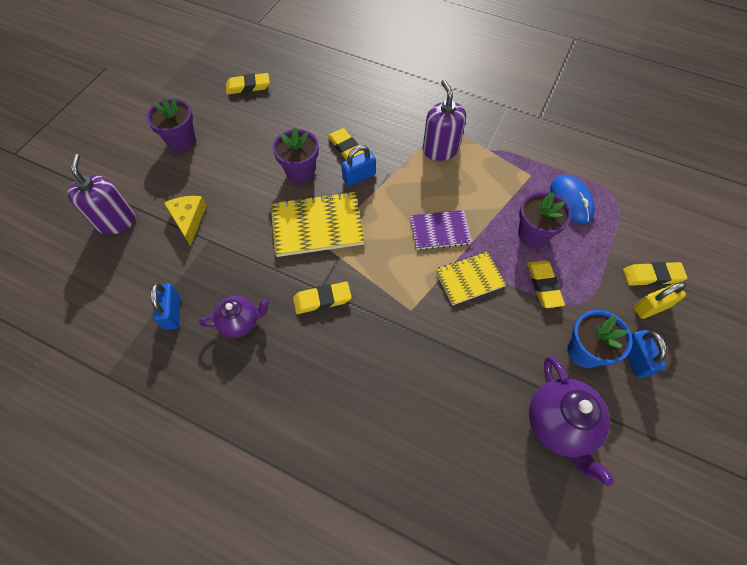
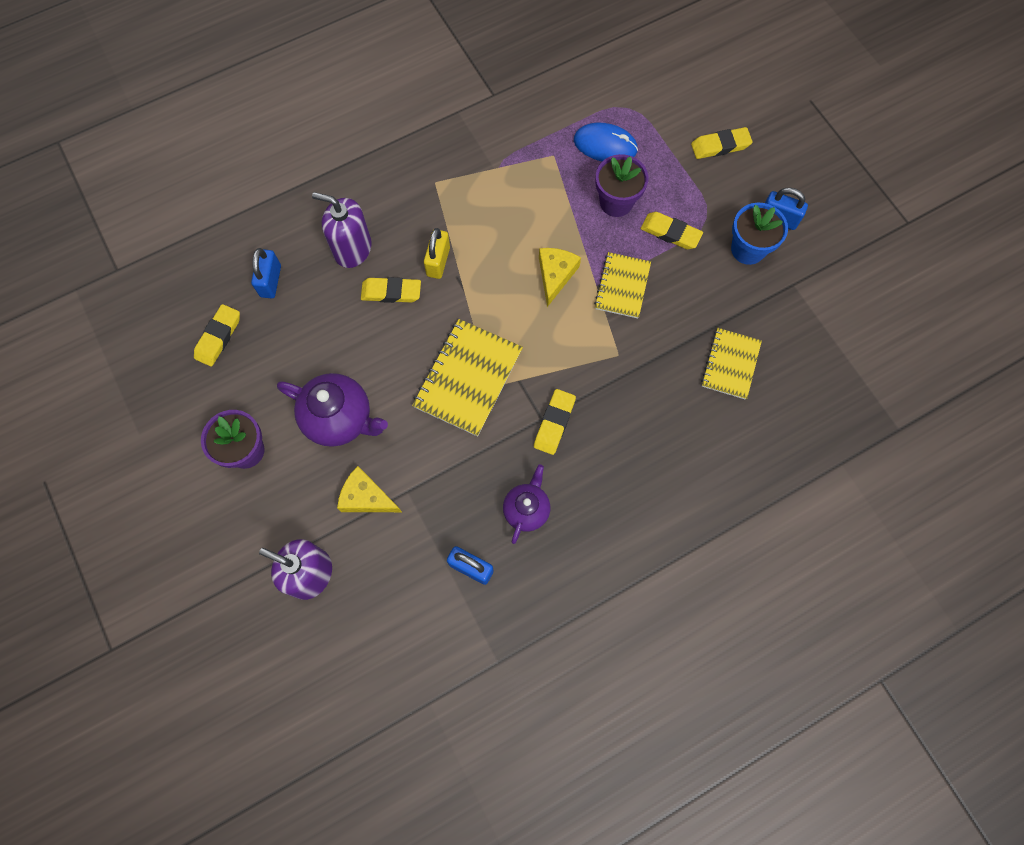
camera: 55 degrees left, 10 degrees up
(300, 172) = (388, 354): purple flower pot -> none
(359, 177) = (438, 304): blue padlock -> blue padlock (271, 281)
(440, 150) = (463, 209): purple soap dispenser -> purple soap dispenser (352, 249)
(440, 231) = (555, 275): purple notebook -> yellow cheese
(471, 400) = (730, 364): none -> yellow notebook
(559, 425) = (792, 314): purple teapot -> purple teapot (340, 419)
(651, 307) = (746, 170): yellow padlock -> yellow padlock (438, 261)
(652, 276) = (720, 146): yellow eraser -> yellow eraser turned 45 degrees clockwise

